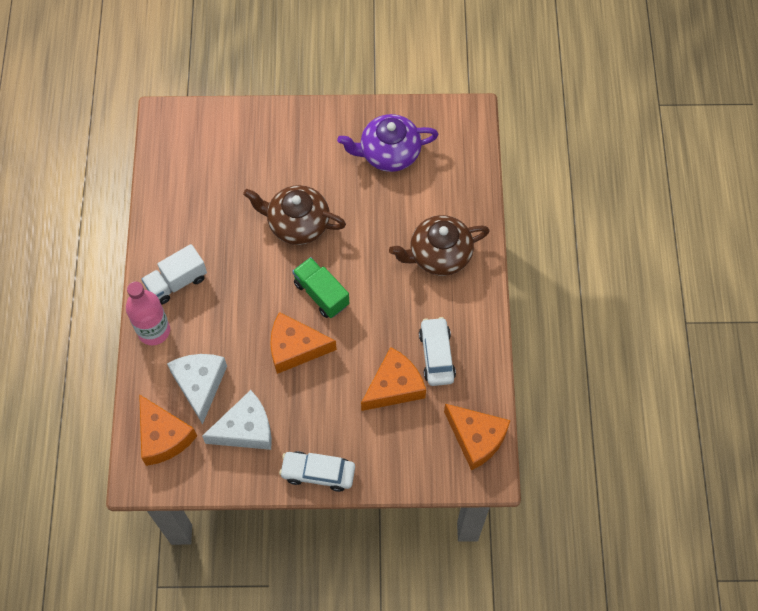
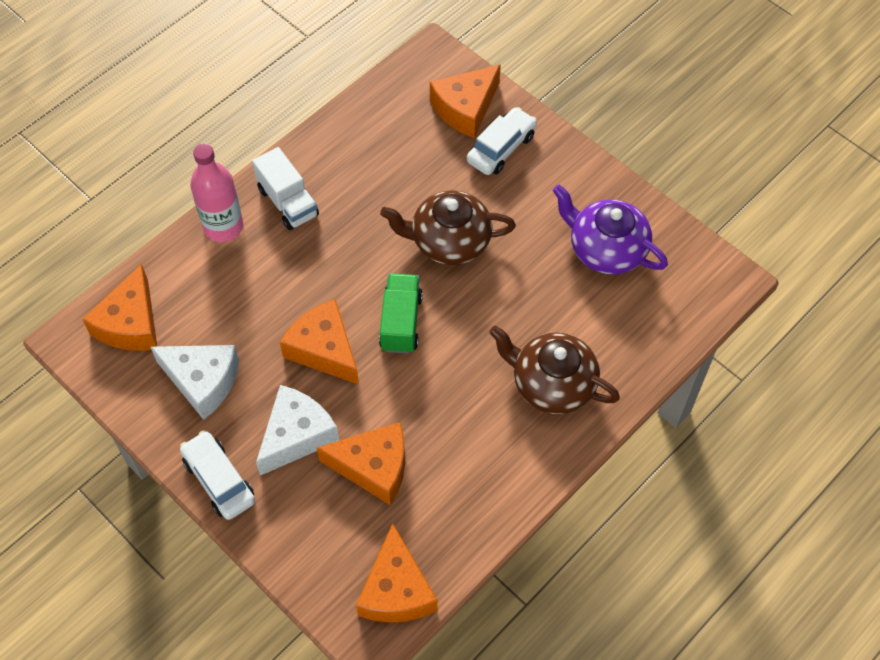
camera: 45 degrees right, 5 degrees down
(177, 282) = (288, 202): white truck -> white truck turned 135 degrees counterclockwise
(200, 384) = (209, 307): white cheese -> white cheese (297, 435)
(220, 136) = (465, 108): none -> orange cheese
(297, 223) = (449, 241): brown teapot -> brown teapot turned 60 degrees counterclockwise
(436, 355) = (445, 476): white car -> white car (501, 148)

